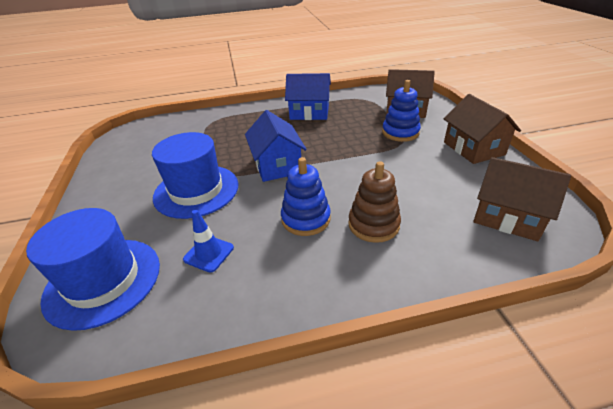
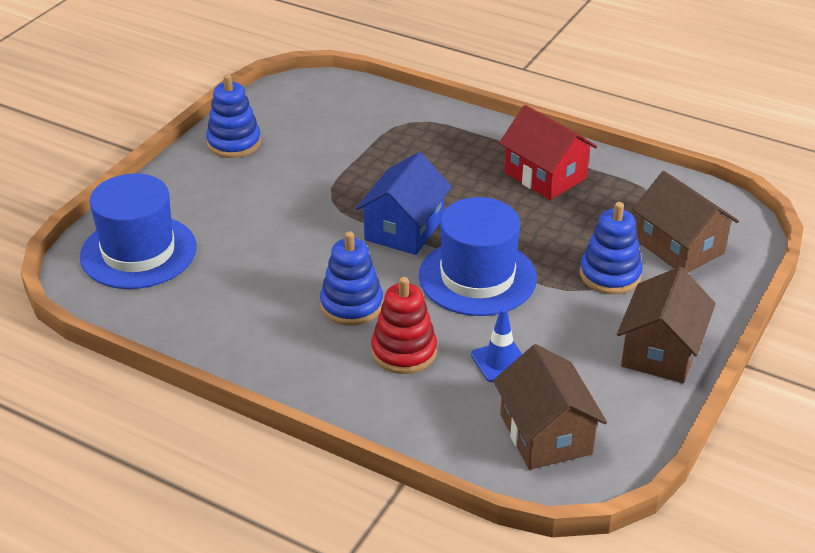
camera: 40 degrees right, 0 degrees up
(112, 176) = (234, 143): none -> blue stacking toy
(196, 191) = (291, 210): blue hat -> blue hat (477, 277)
(209, 253) = (234, 281): blue traffic cone -> blue traffic cone (500, 361)
(309, 112) = (545, 175): blue house -> red house
(373, 224) = (404, 352): brown stacking toy -> red stacking toy

